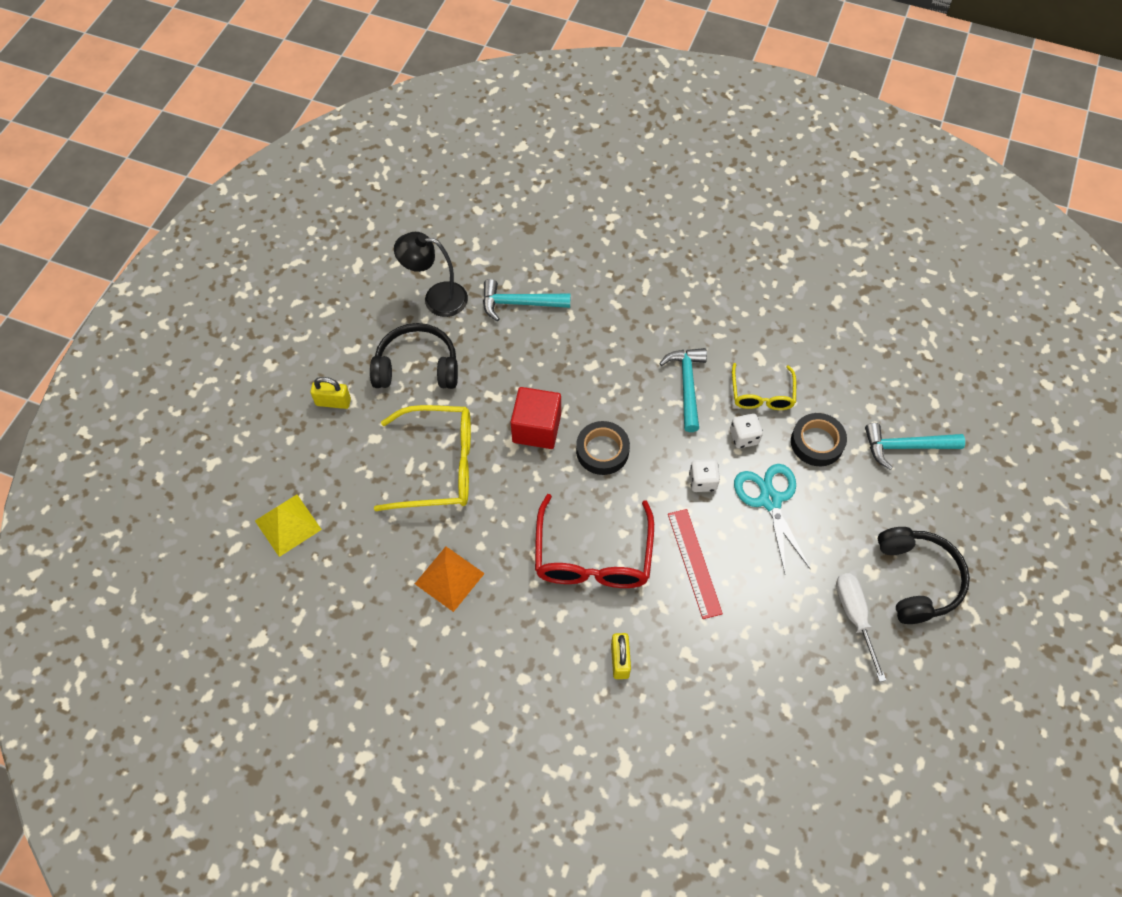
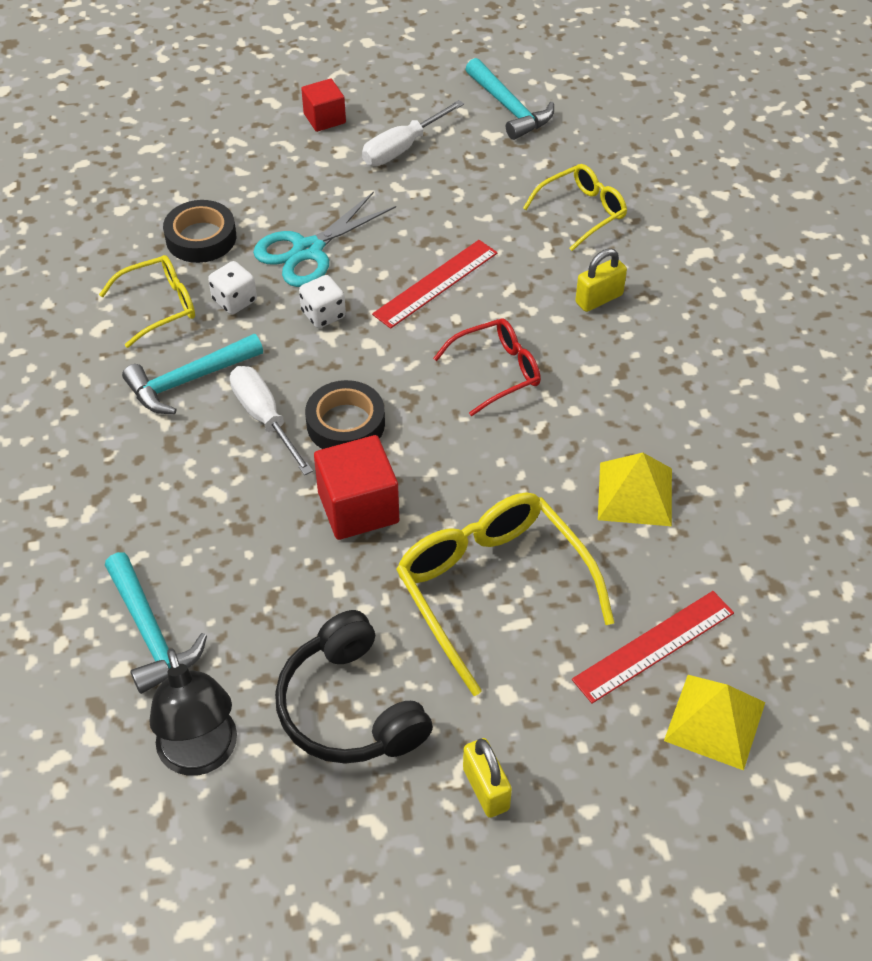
camera: 120 degrees left, 10 degrees down
(349, 523) = (654, 646): none -> red ruler
(449, 578) = (635, 493): orange pyramid -> yellow pyramid
(593, 556) = (497, 371): red glasses -> red glasses, size x0.59
(632, 411) = (264, 418): none -> white screwdriver
(715, 705) = (582, 212): none -> yellow glasses
(906, 447) = (160, 168): turquoise hammer -> turquoise hammer (509, 108)
(917, 579) = (324, 118): black headphones -> red cube

